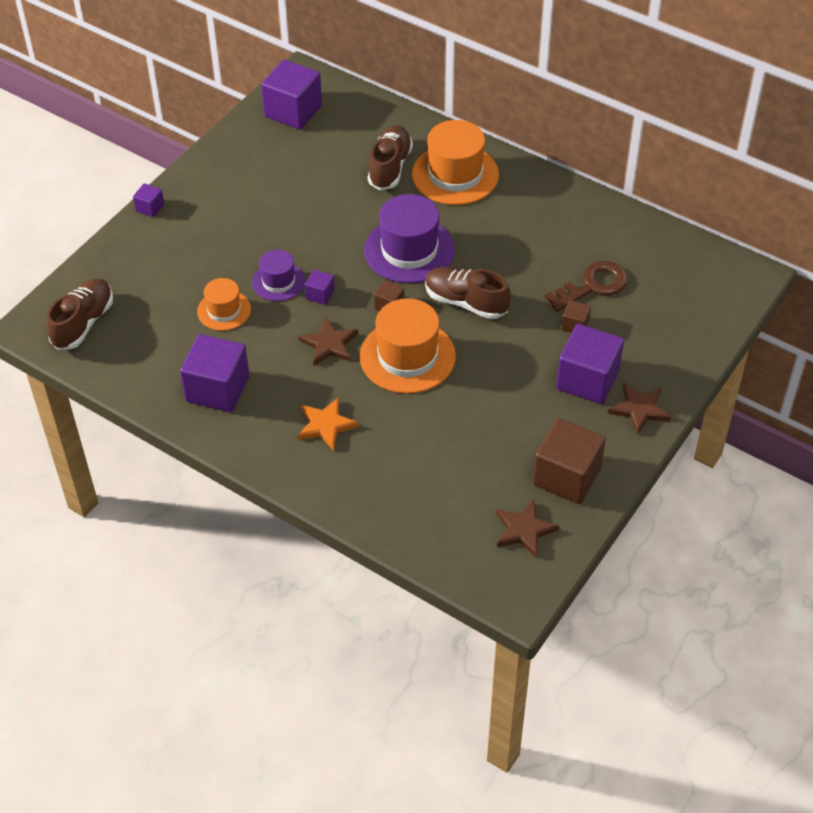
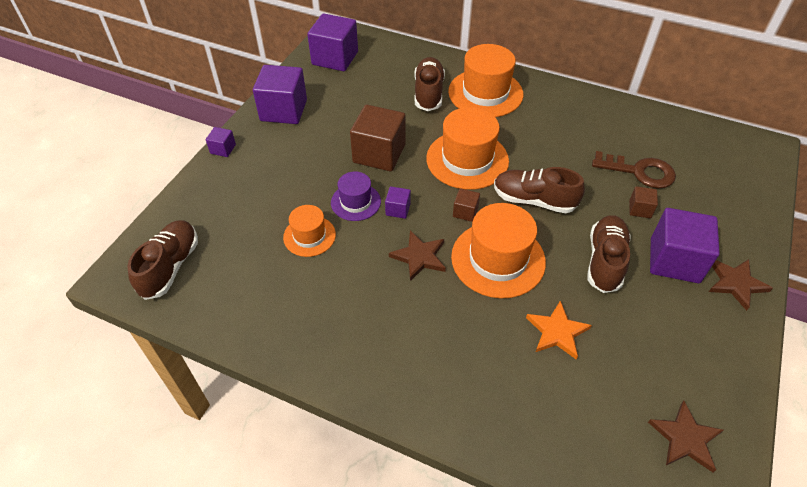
camera: 10 degrees left, 0 degrees up
(218, 389) = (319, 319): purple cube -> purple cube (283, 110)
(326, 425) = (439, 344): orange star -> orange star (557, 332)
(409, 250) = (467, 159): purple hat -> orange hat
(515, 372) = (605, 261): none -> brown shoe
(566, 476) = (701, 367): brown cube -> brown cube (379, 154)
(593, 286) = (639, 172): brown key -> brown key turned 60 degrees clockwise

